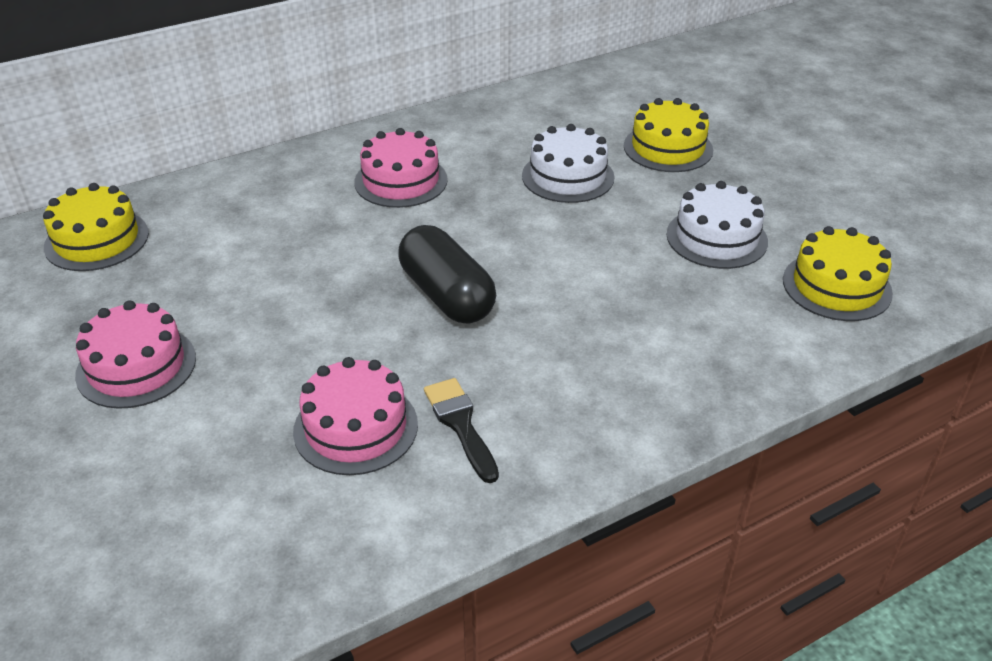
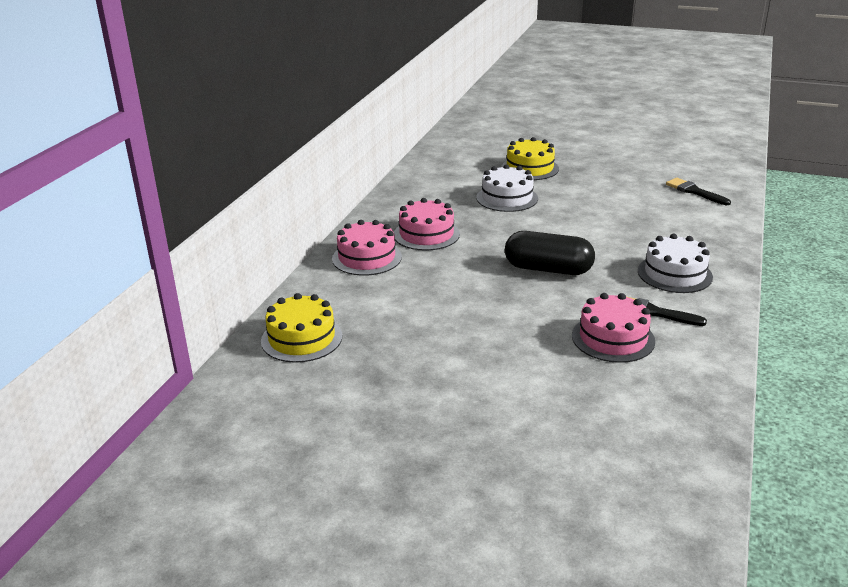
camera: 40 degrees left, 10 degrees down
(136, 366) = (454, 376): pink cake -> pink cake (367, 258)
(716, 238) = (618, 194): white cake -> white cake (674, 274)
(836, 286) = (694, 191): yellow cake -> black brush

